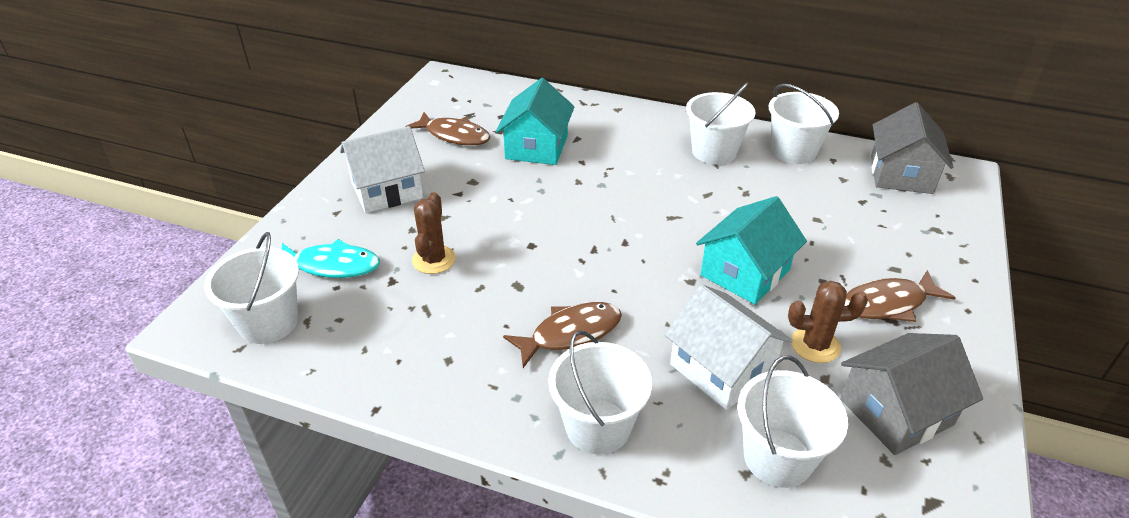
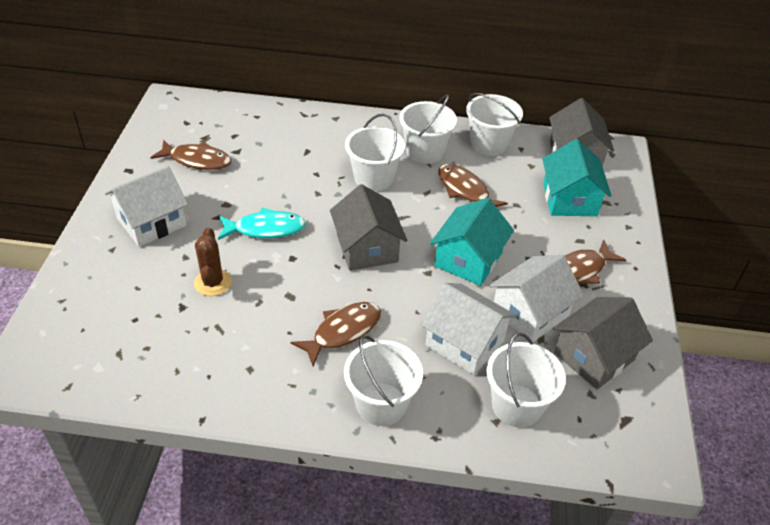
camera: 15 degrees left, 5 degrees up
(268, 322) = (85, 360): white bucket -> white bucket (373, 178)
(332, 266) = (125, 300): turquoise fish -> turquoise fish (265, 229)
(536, 147) = (274, 164): turquoise house -> turquoise house (569, 199)
(622, 245) = (367, 248): none -> grey house
(755, 197) = (465, 190): none -> brown fish
(815, 345) = (530, 313): brown cactus -> white house

